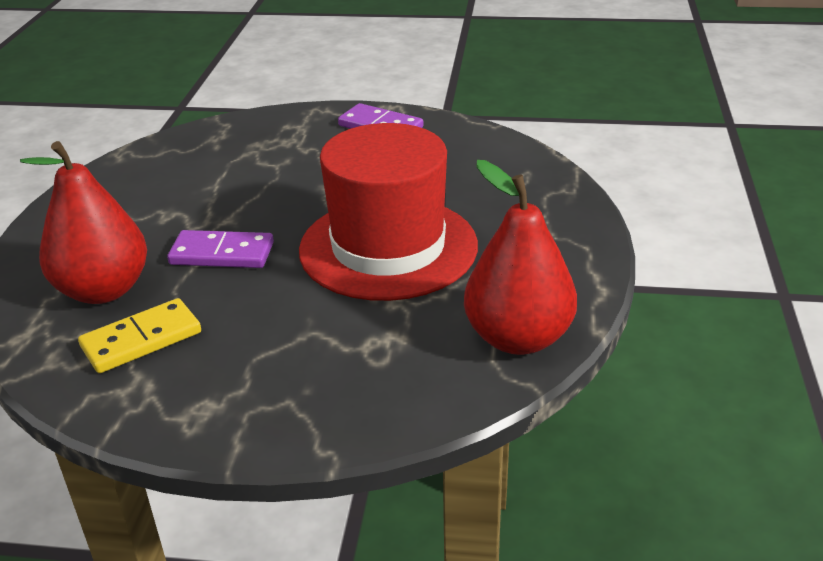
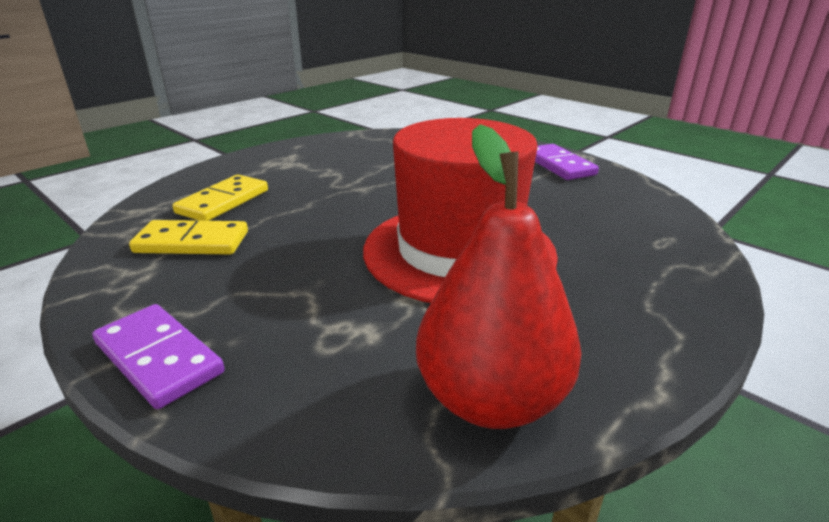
camera: 35 degrees right, 5 degrees down
(103, 290) = (223, 202): red pear -> yellow domino
(222, 254) = (327, 208): purple domino -> purple domino (158, 358)

